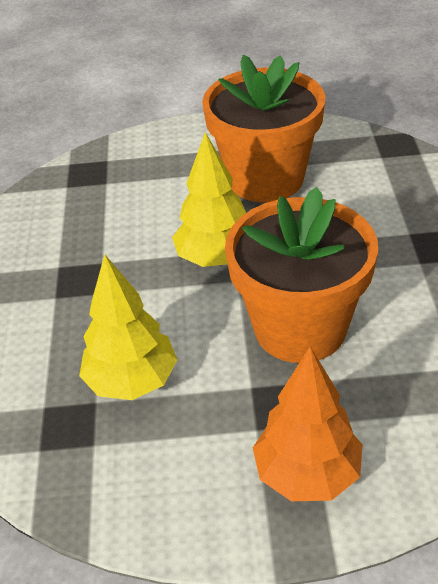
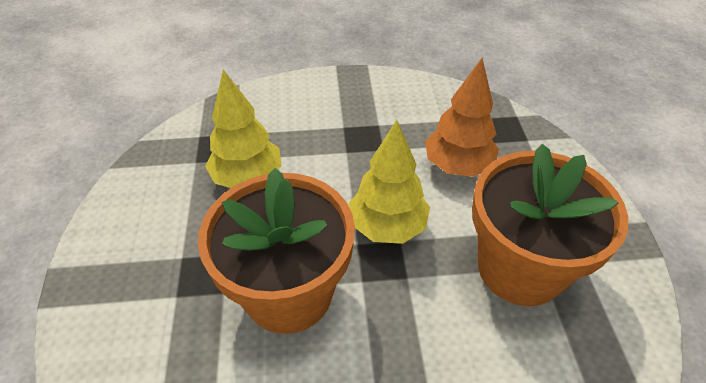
camera: 85 degrees right, 5 degrees up
(307, 474) = (126, 291): orange tree -> orange tree (457, 166)

